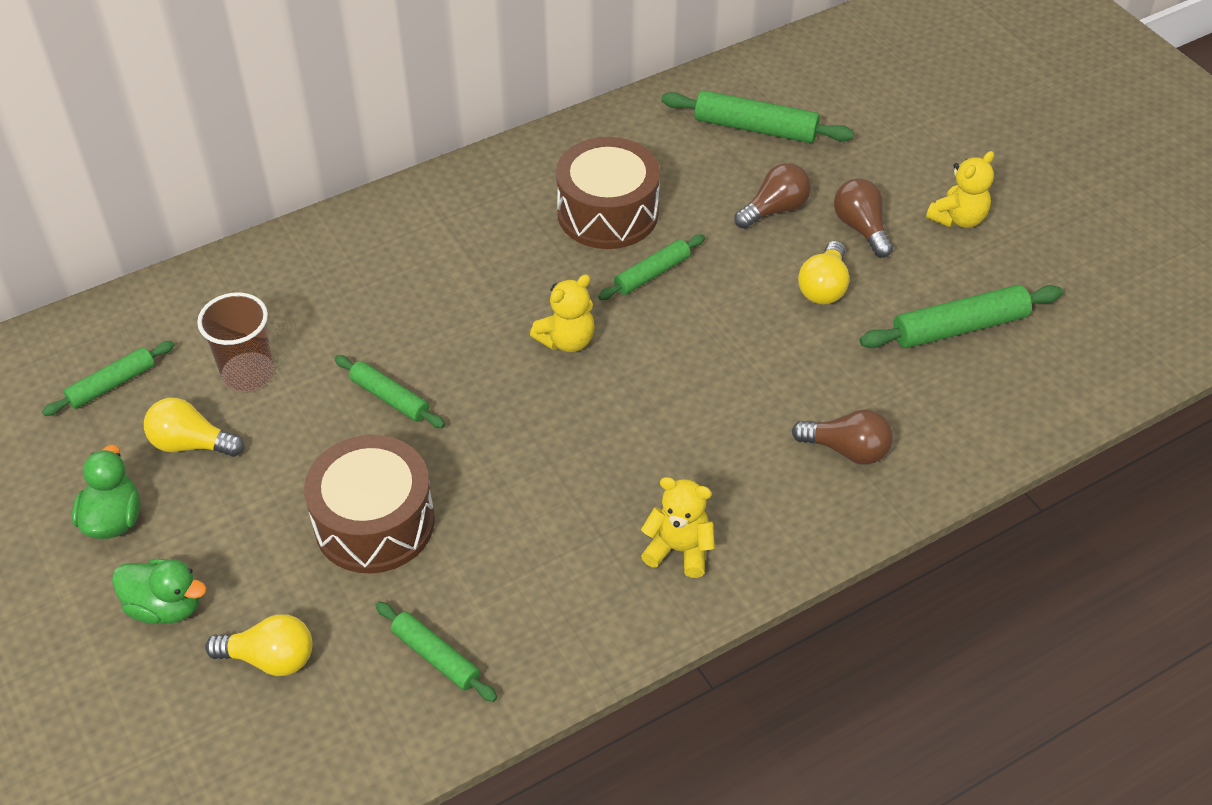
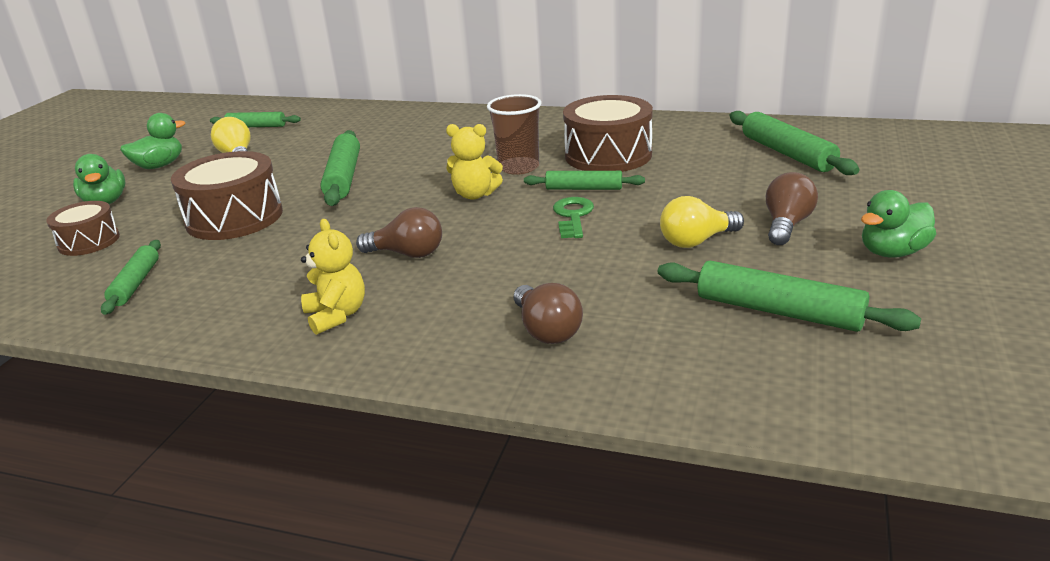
camera: 50 degrees right, 20 degrees down
(248, 374) = (308, 144): brown cup -> brown cup (519, 167)
(270, 658) = (89, 241): yellow light bulb -> brown drum
(390, 398) = (343, 177): green rolling pin -> green rolling pin, size x1.58
(693, 316) = (573, 216): none -> green key
(774, 209) = (730, 192): brown light bulb -> brown light bulb (407, 254)
(958, 218) = (892, 252): yellow teddy bear -> green duck

